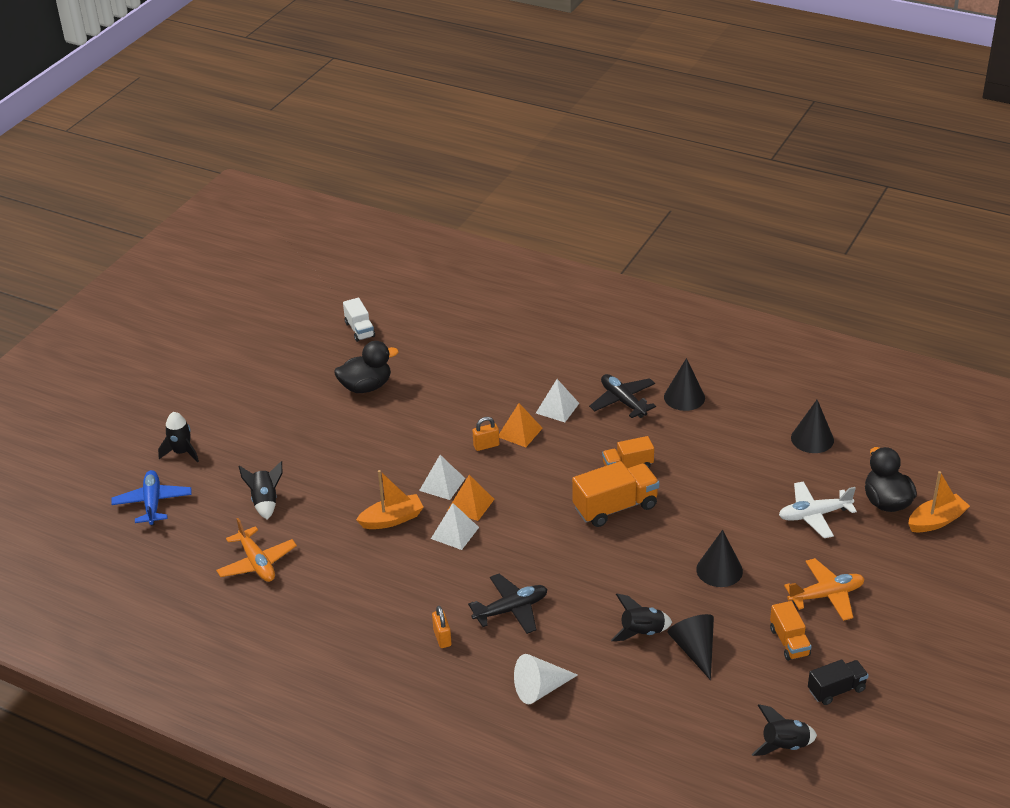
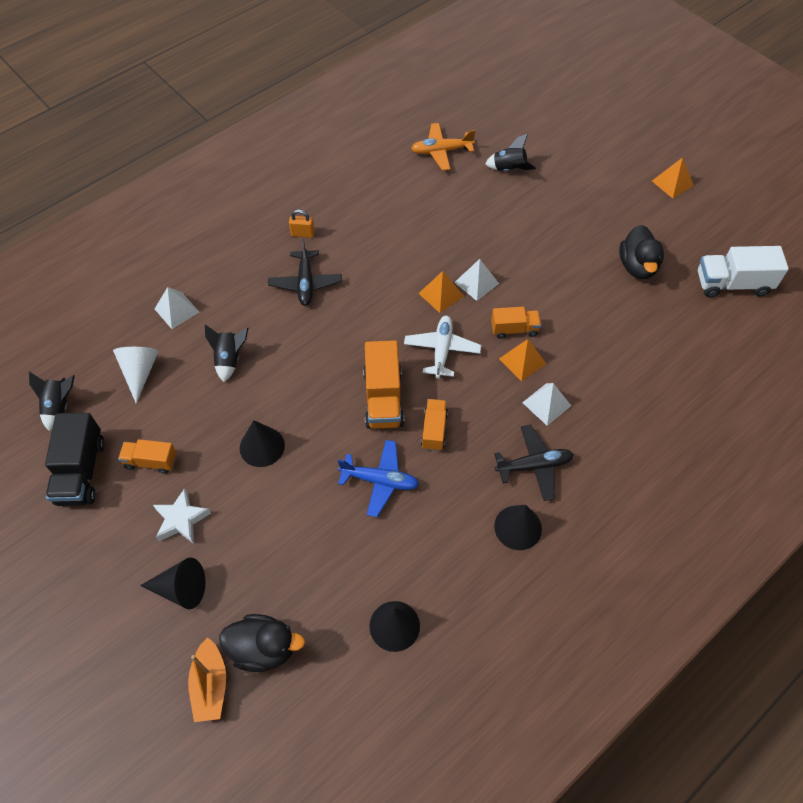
camera: 110 degrees right, 20 degrees up
(153, 503) = (537, 109): blue plane -> blue plane (380, 481)
(182, 452) = (593, 133): black rocket -> none
(239, 385) = (672, 183): none -> orange pyramid
(359, 330) = (732, 284): white truck -> white truck, size x1.64
(392, 519) = (449, 239): orange boat -> none
(454, 533) = (412, 274): white pyramid -> white pyramid (177, 310)
(486, 445) = (514, 329): orange padlock -> orange truck
(540, 689) = (217, 275): white cone -> white cone (140, 372)
(695, 650) = (188, 388): black cone -> black cone (181, 589)
(814, 515) = (284, 565): white plane -> white plane (442, 350)
(826, 595) = (181, 519): orange plane -> white star
(836, 690) = (81, 471): black truck -> black truck, size x1.64

